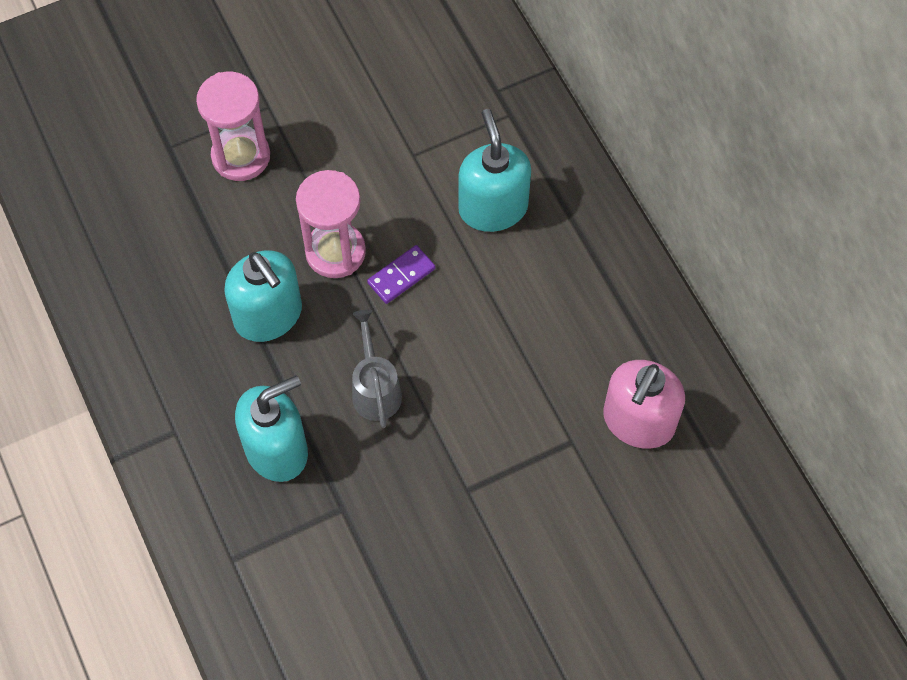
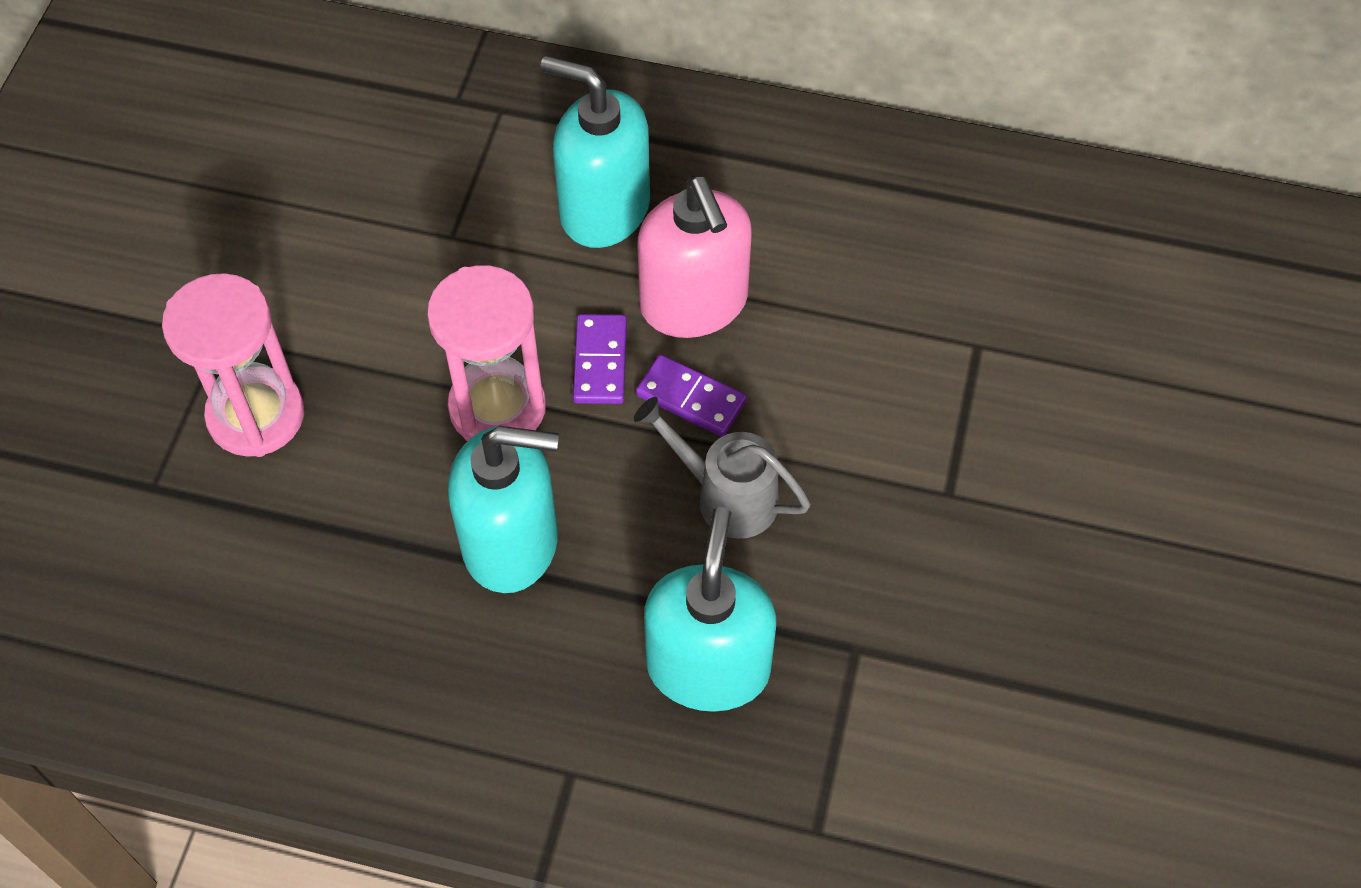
camera: 50 degrees left, 5 degrees down
(417, 332) = (691, 398): none -> purple domino
(638, 422) = (1009, 265): pink soap dispenser -> pink soap dispenser (694, 304)

